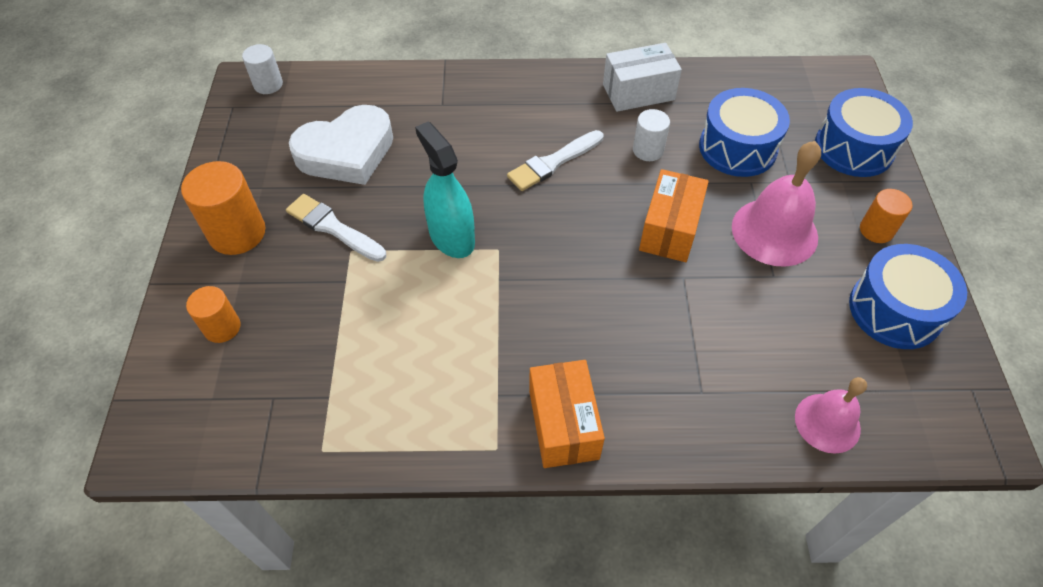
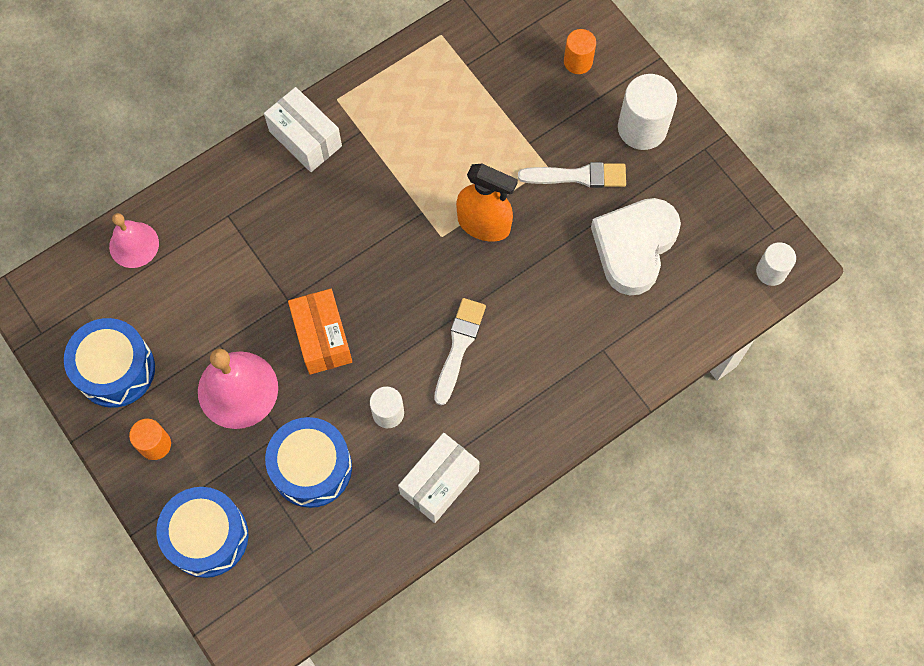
camera: 145 degrees right, 15 degrees up
(237, 233) = (642, 128): orange cylinder -> white cylinder
(451, 237) = (484, 224): turquoise spray bottle -> orange spray bottle
(563, 424) = (305, 139): orange box -> white box

